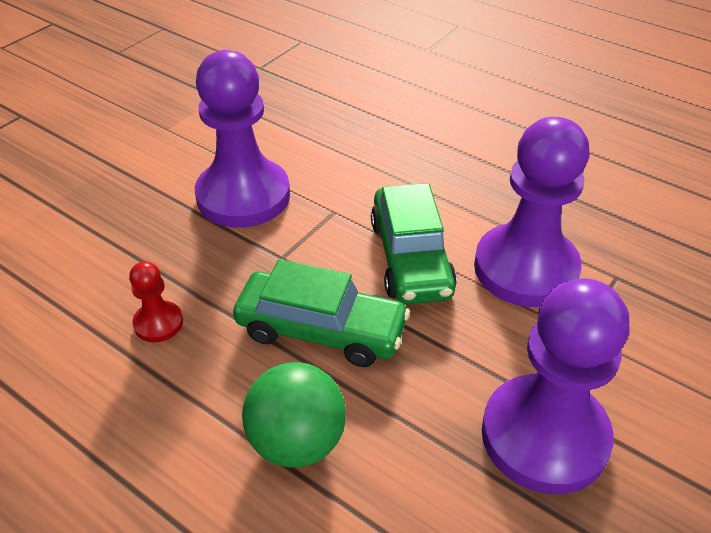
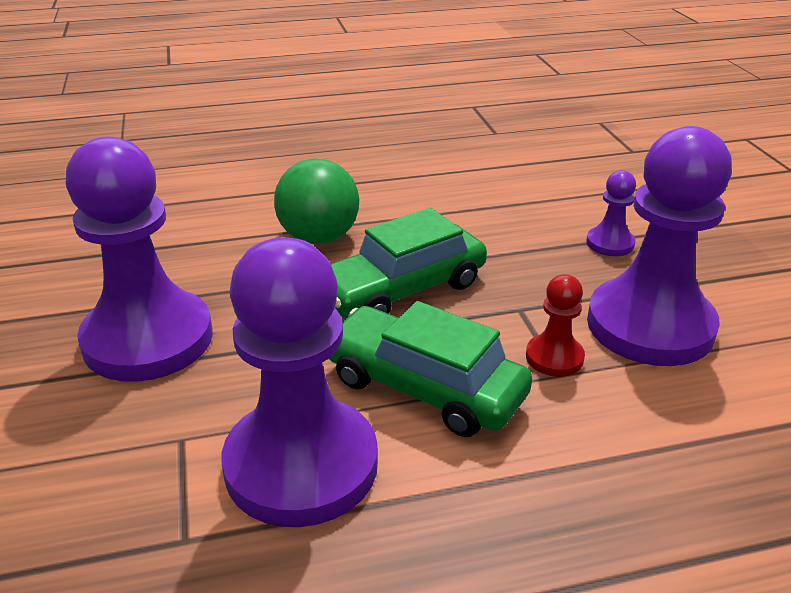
camera: 130 degrees right, 10 degrees down
(140, 251) = (610, 243): none -> purple pawn
(158, 323) = (505, 225): red pawn -> red pawn (554, 357)

